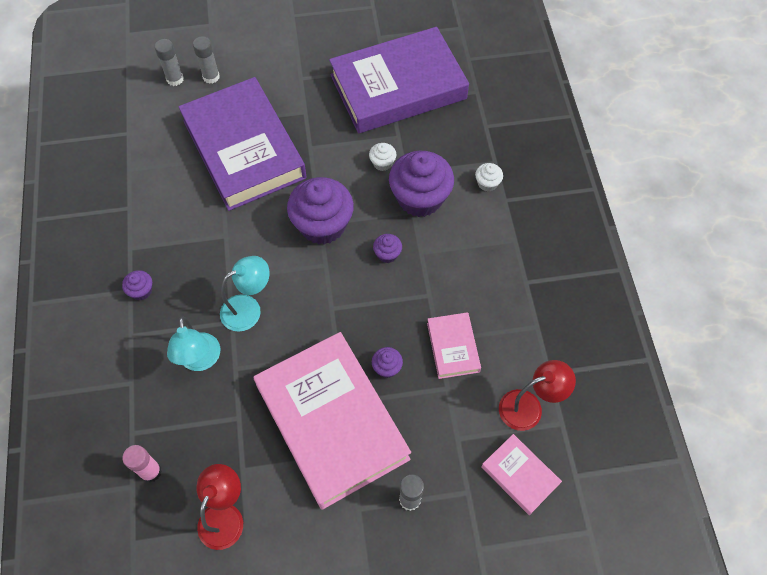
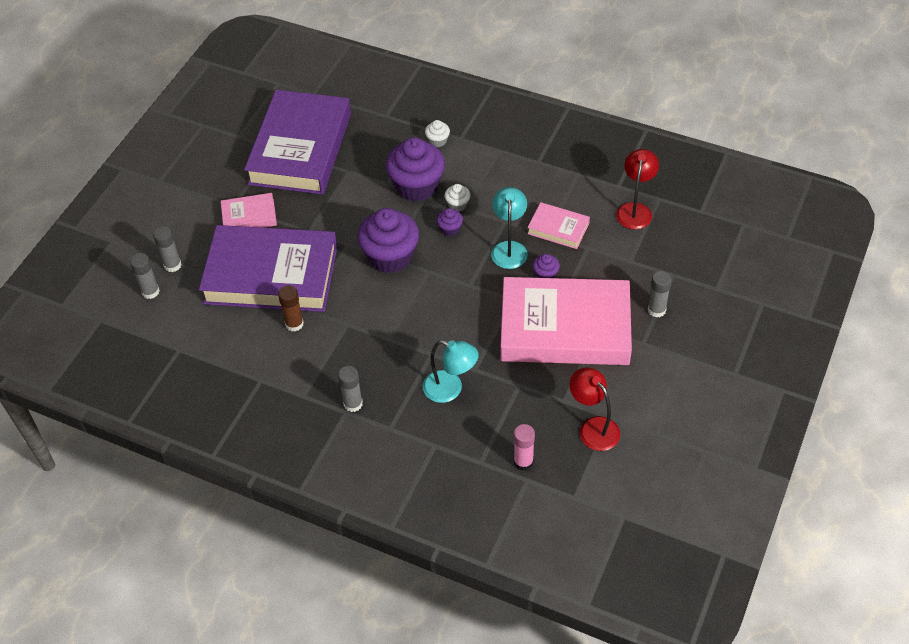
camera: 55 degrees left, 10 degrees down
(141, 291) = (353, 404): purple cupcake -> grey glue stick
(202, 197) = (294, 324): none -> brown glue stick
(248, 308) = (428, 337): turquoise lamp -> turquoise lamp (509, 248)
(382, 163) = (365, 193): white cupcake -> white cupcake (457, 204)
(520, 475) = (681, 240): pink book -> pink book (249, 216)

